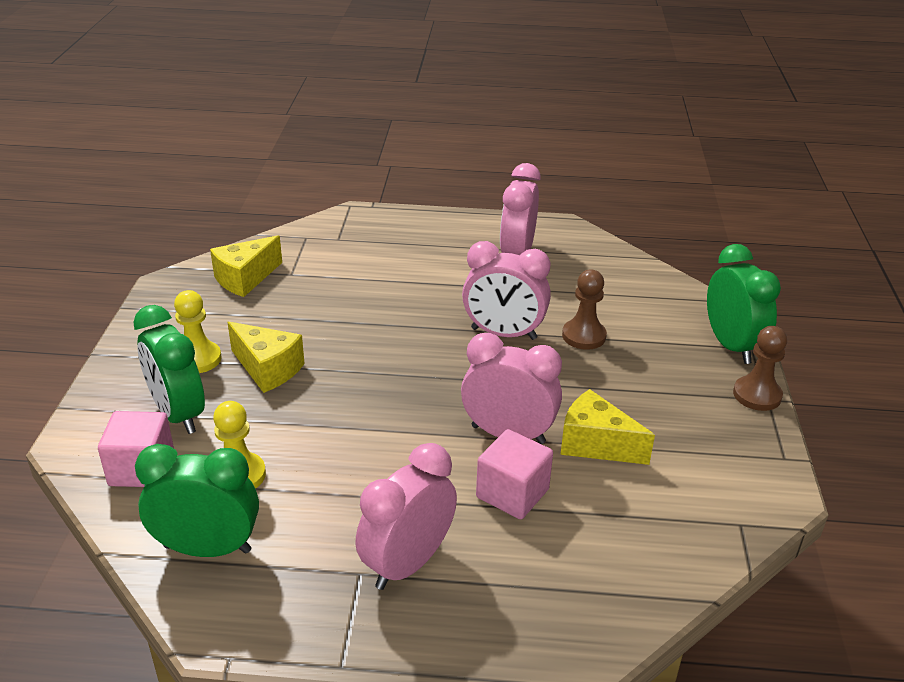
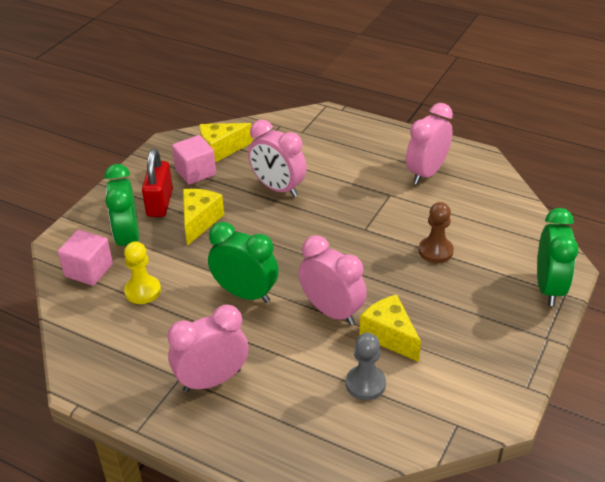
camera: 25 degrees right, 5 degrees up
(198, 359) = (160, 203): yellow pawn -> red padlock
(207, 548) = (100, 333): green clock -> green clock (245, 294)
(268, 369) = (199, 221): yellow cheese -> yellow cheese turned 135 degrees counterclockwise
(503, 334) = (376, 235): pink clock -> pink clock (278, 188)
(512, 493) = (308, 354): pink cube -> pink cube (195, 172)
(605, 509) = (365, 384): none -> grey pawn
(757, 395) = (541, 332): brown pawn -> none

